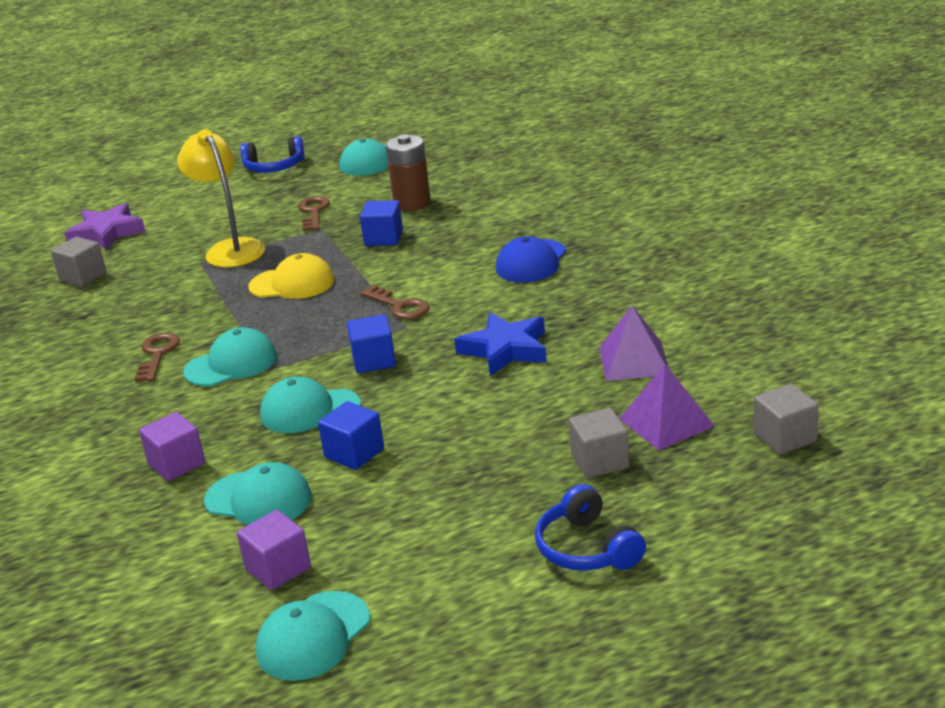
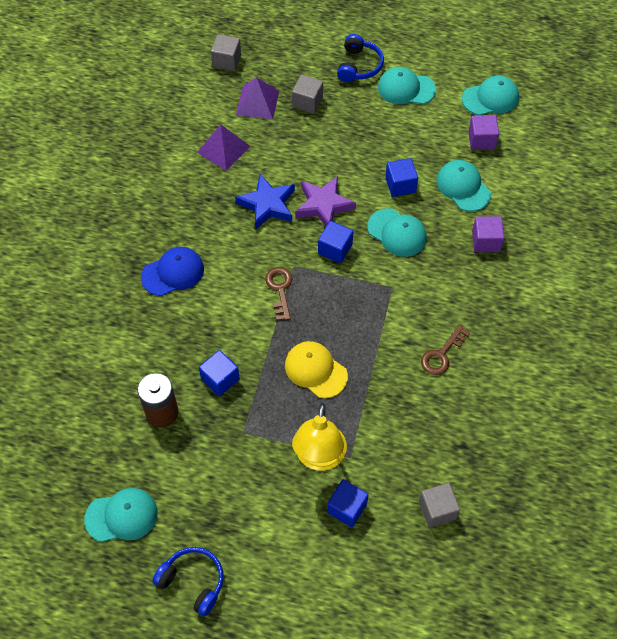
camera: 145 degrees left, 30 degrees up
(106, 233) = (385, 575): purple star -> purple star (324, 205)
(175, 241) = (347, 508): none -> blue cube
(231, 364) = (408, 308): turquoise cap -> turquoise cap (406, 88)
(313, 212) = (229, 464): brown key -> none

